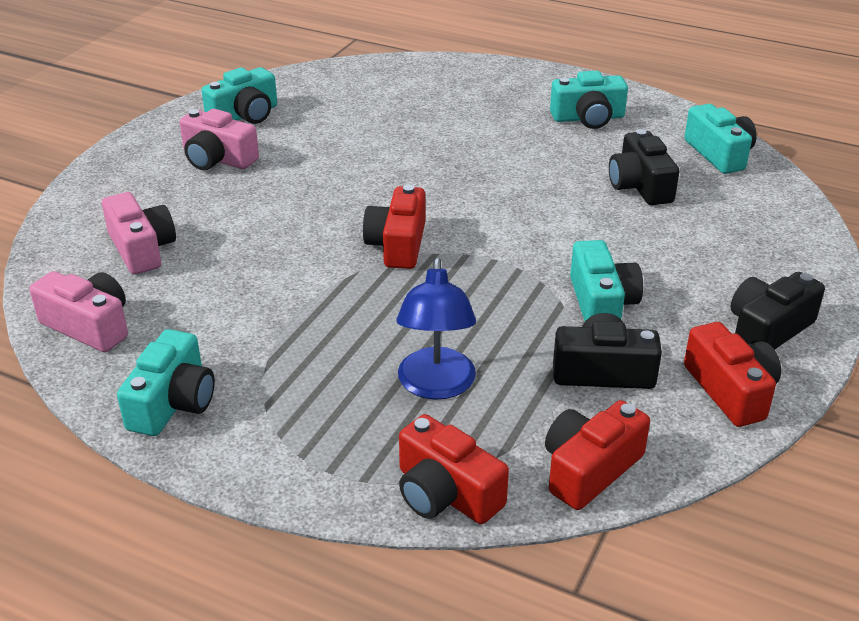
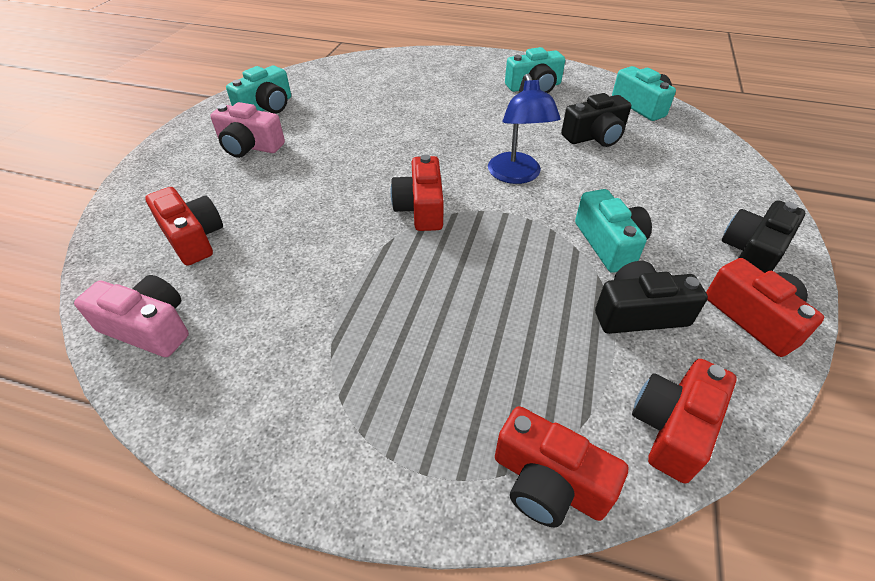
camera: 10 degrees left, 10 degrees up
(142, 249) = (193, 238): pink camera -> red camera
(173, 402) = (245, 409): turquoise camera -> none
(436, 386) = (498, 350): blue lamp -> blue lamp (516, 176)
(640, 186) = (595, 136): black camera -> black camera turned 90 degrees counterclockwise

